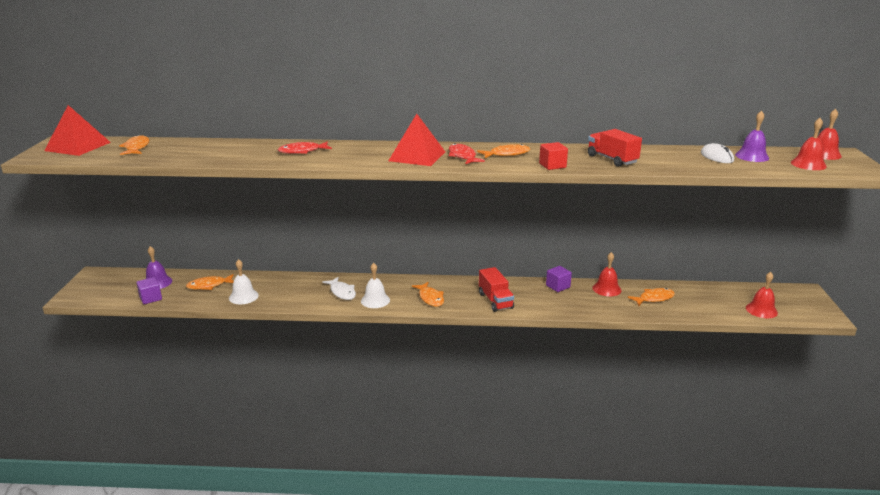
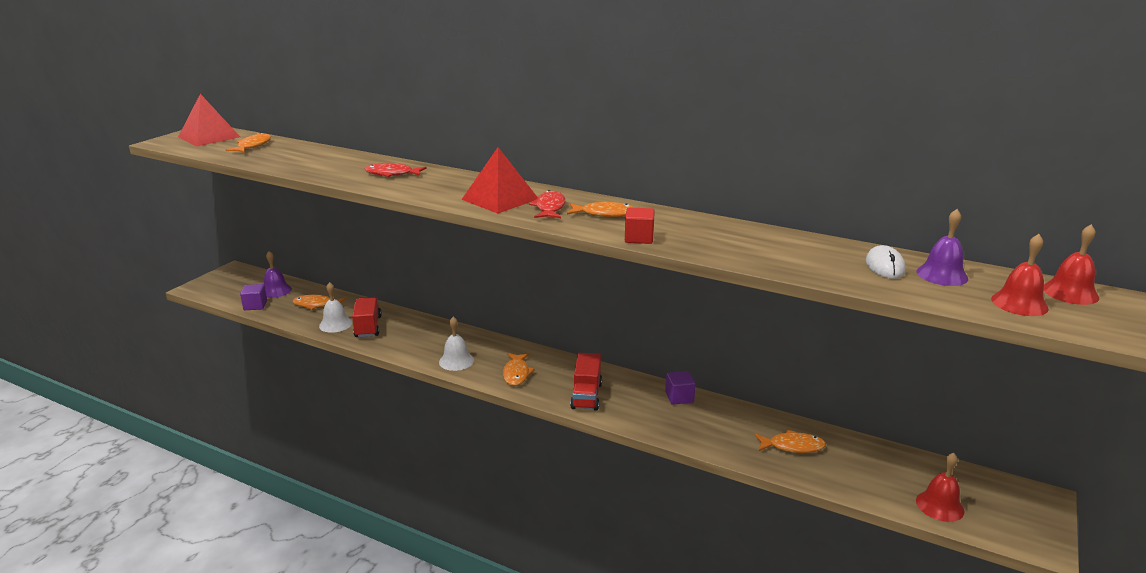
camera: 25 degrees right, 0 degrees up
(342, 292) = (432, 343): white fish -> none
(606, 289) = (740, 416): red bell -> none
(612, 159) = (728, 243): red truck -> red truck (368, 327)

